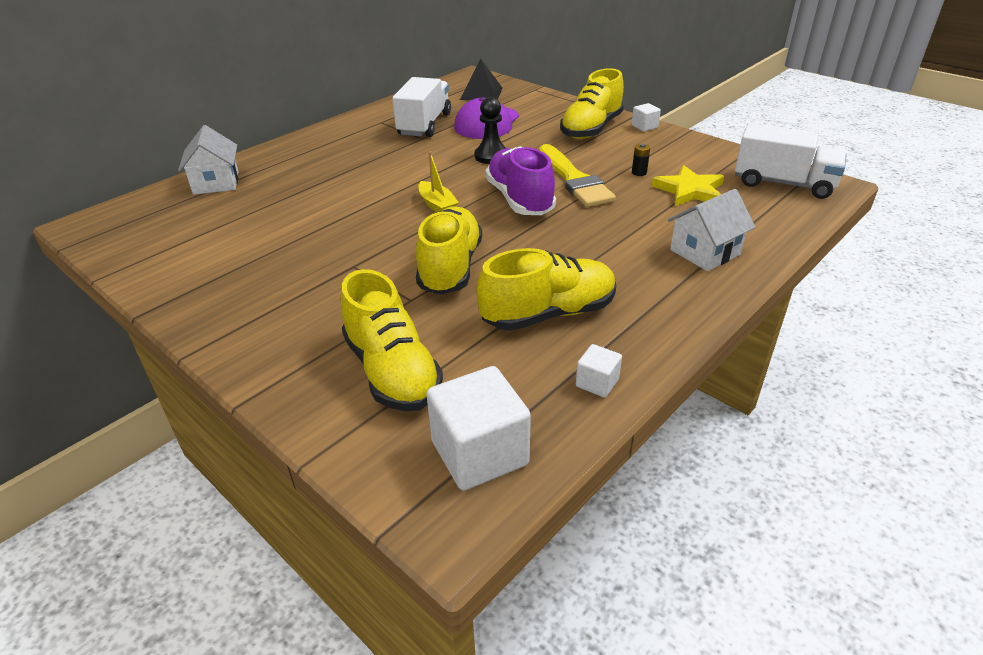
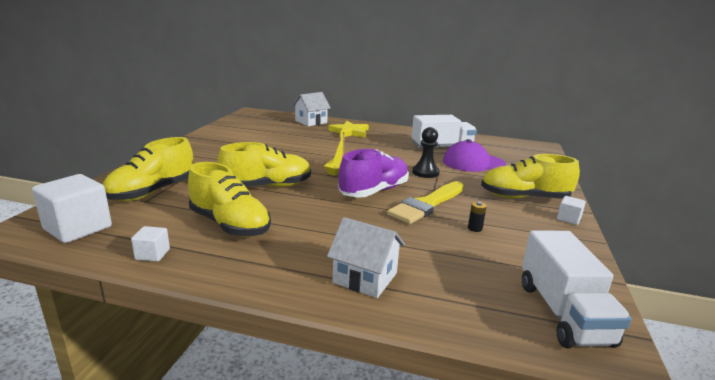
camera: 60 degrees right, 15 degrees down
(481, 93) = (517, 153): black pyramid -> none
(690, 190) = (472, 257): yellow star -> yellow star (349, 132)

